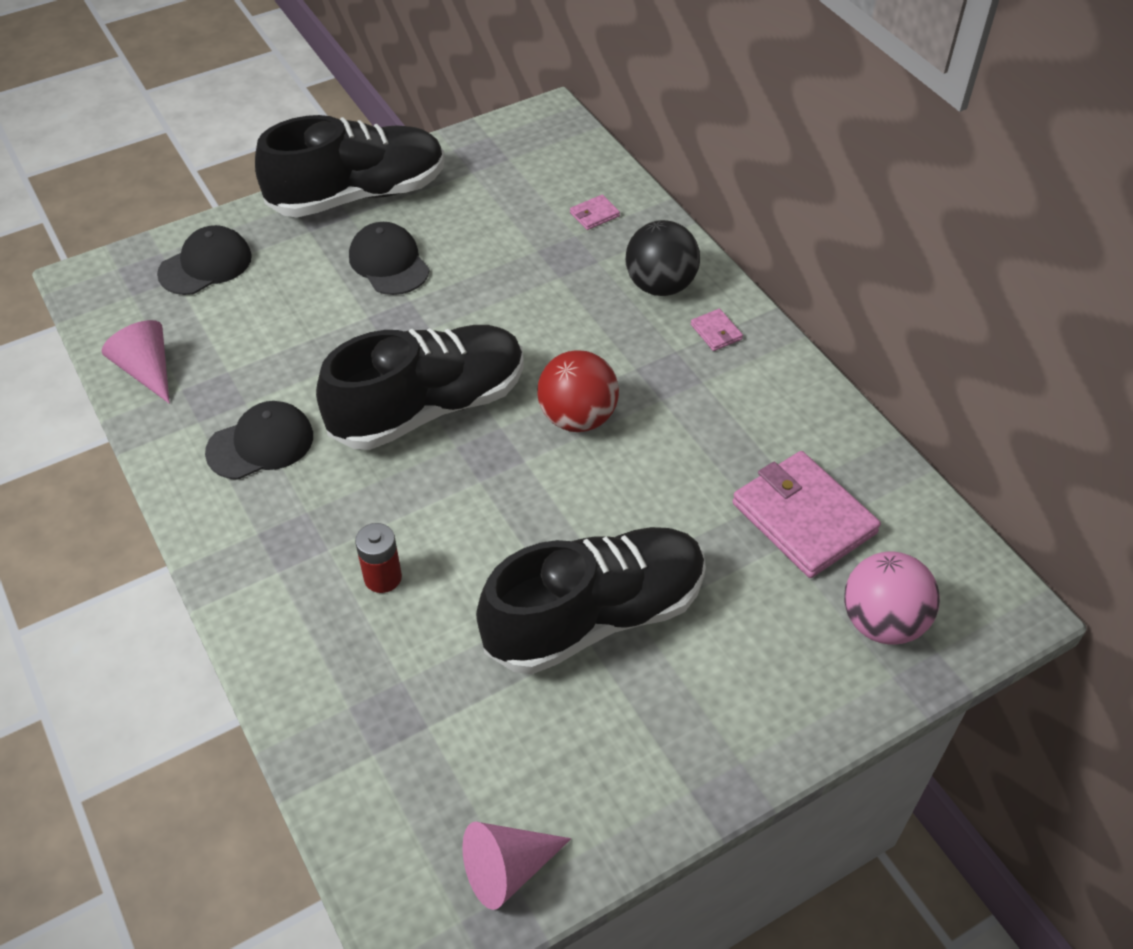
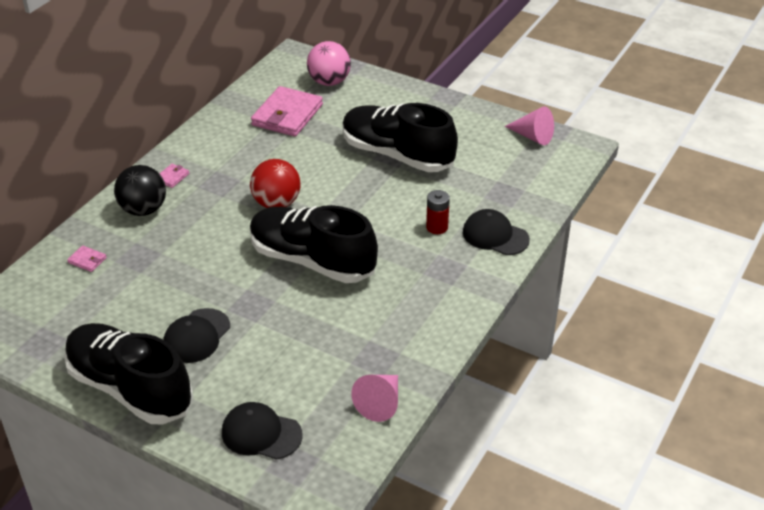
camera: 120 degrees left, 10 degrees down
(261, 444) = (394, 316): black cap -> black cap (495, 236)

